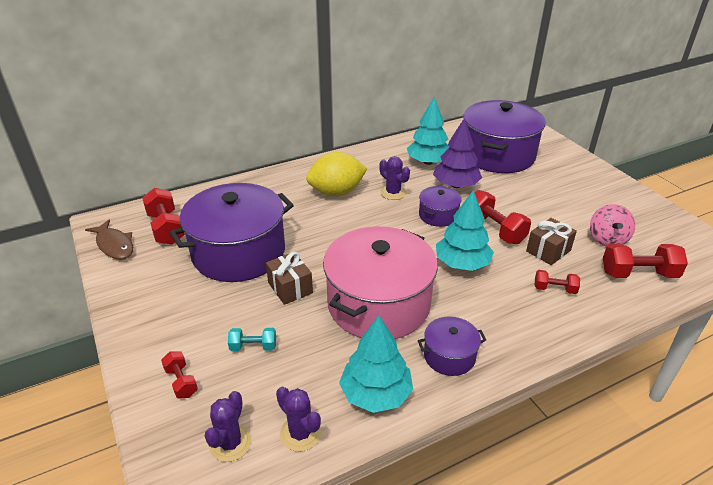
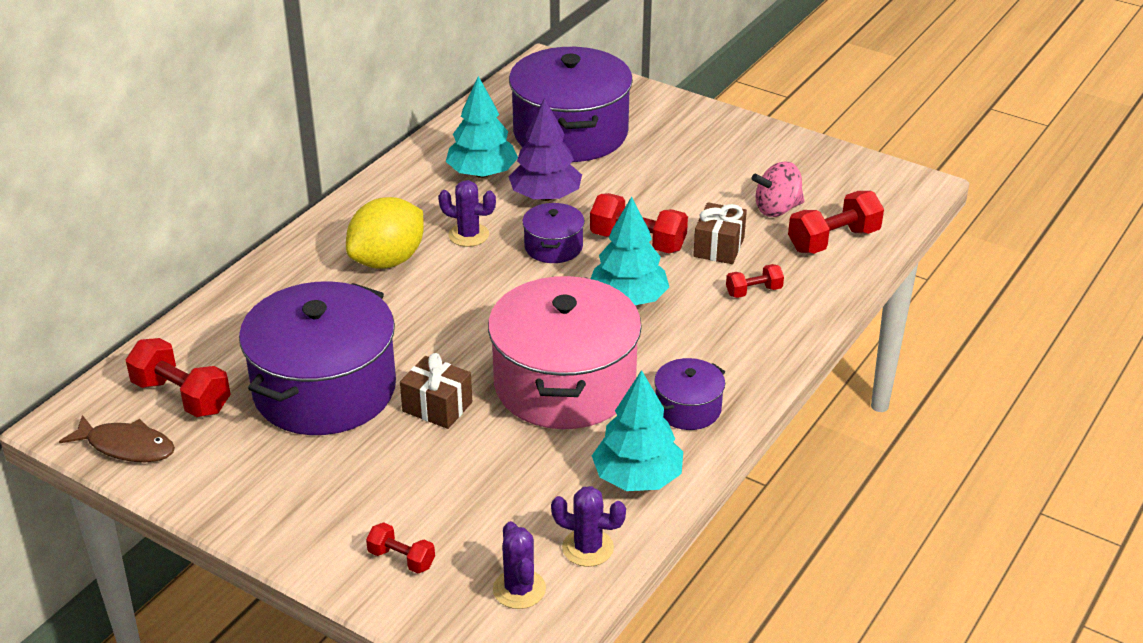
camera: 30 degrees left, 0 degrees up
(253, 347) = (454, 489): turquoise dumbbell -> none
(607, 239) = (777, 209): pink spinning top -> pink spinning top turned 90 degrees clockwise

